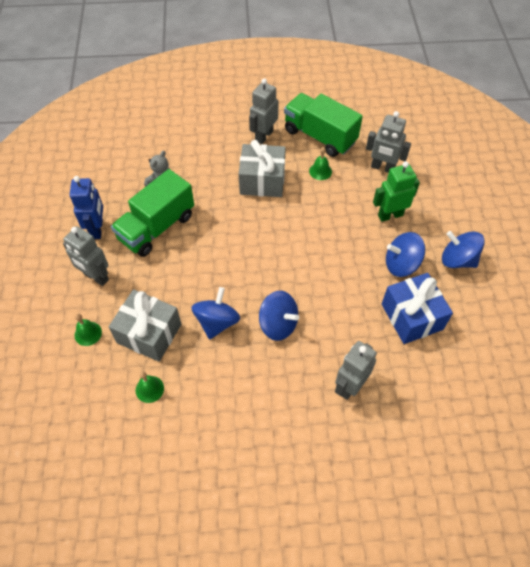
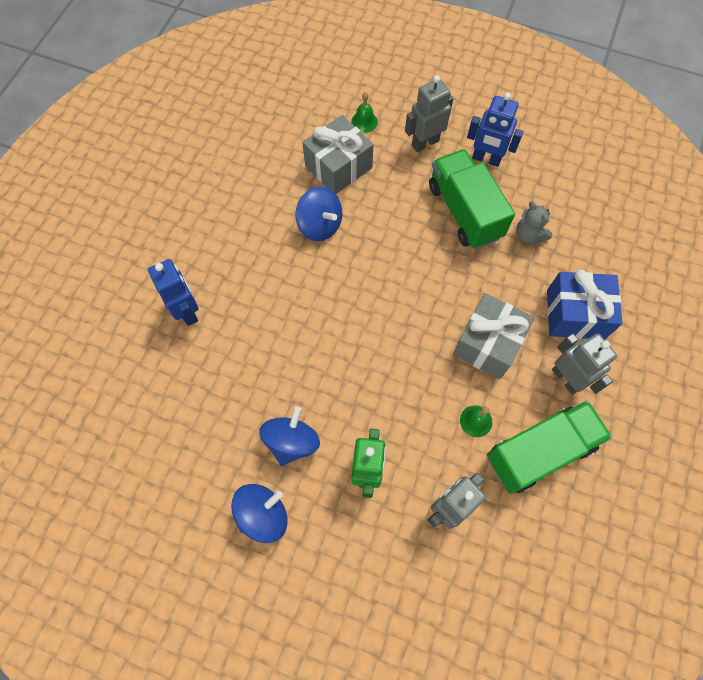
camera: 115 degrees right, 10 degrees up
(149, 389) = (282, 151): green bell -> none
(278, 324) = (288, 277): blue spinning top -> none
(350, 386) = (187, 311): grey robot -> blue robot
(412, 316) = (223, 413): blue gift -> blue gift (575, 314)

